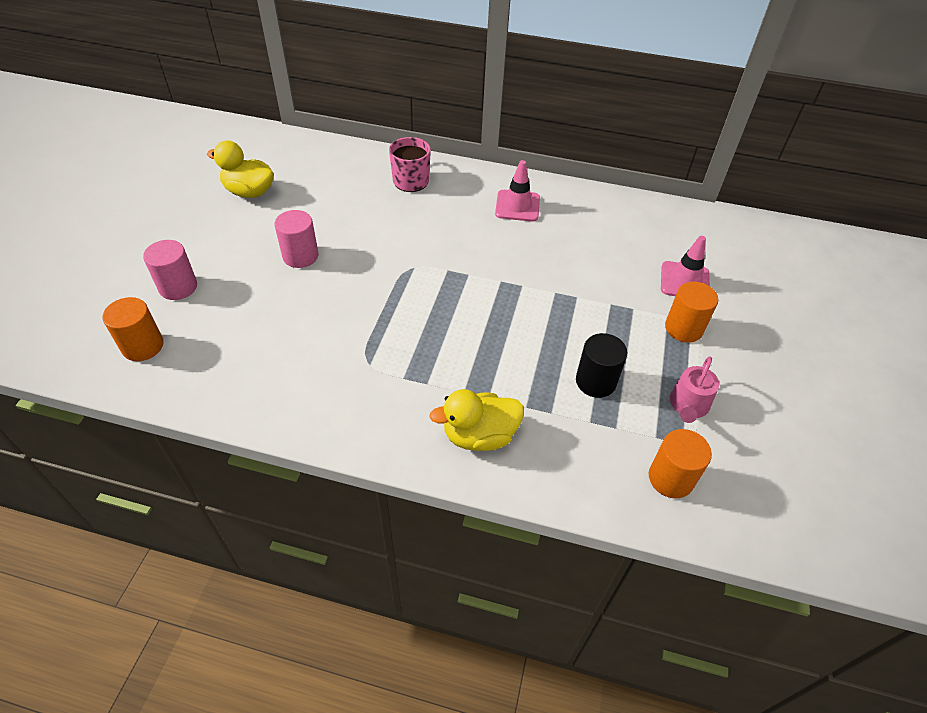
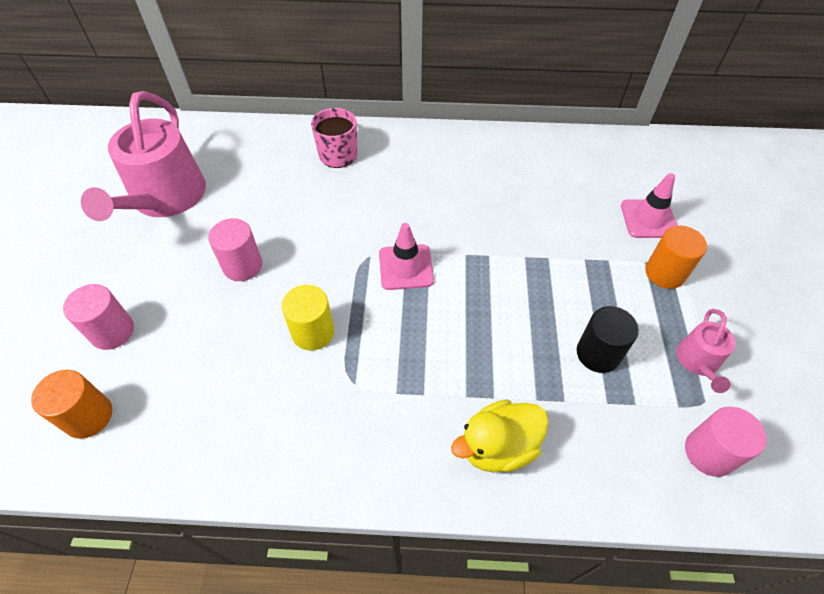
camera: 10 degrees left, 5 degrees up
(249, 192) = (165, 198): yellow duck -> pink watering can
(345, 318) = (313, 332): none -> yellow cylinder
(517, 206) = (457, 164): pink traffic cone -> pink traffic cone (405, 267)
(670, 478) = (709, 452): orange cylinder -> pink cylinder

